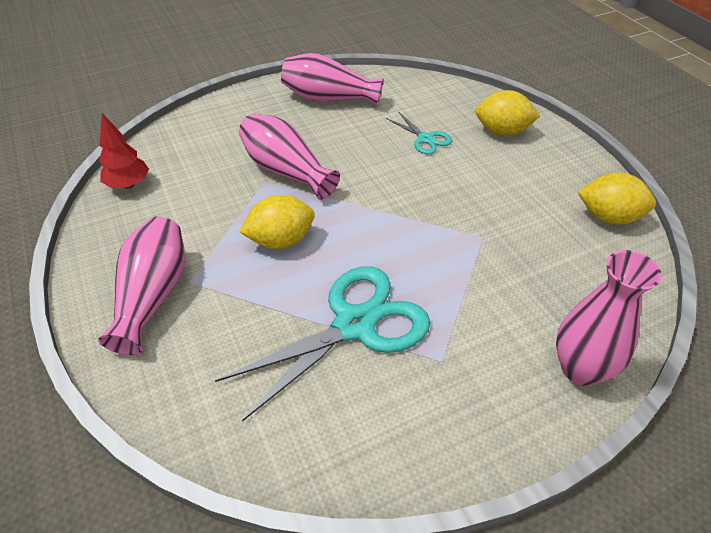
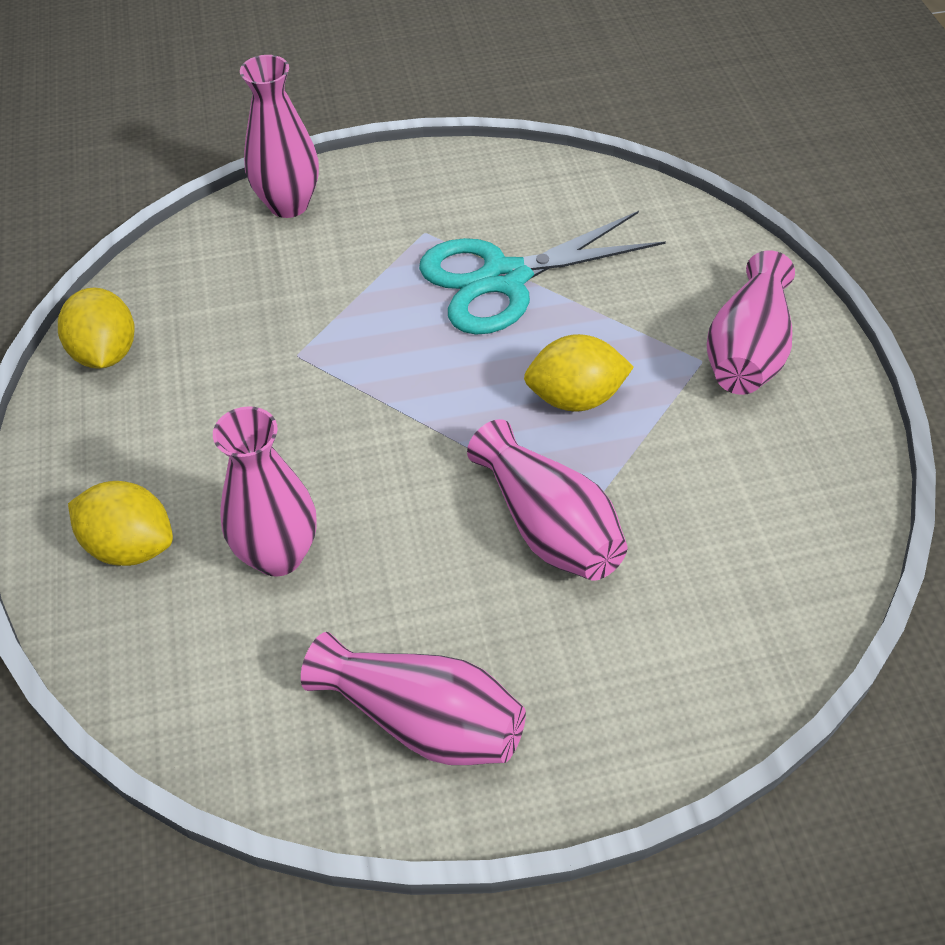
camera: 165 degrees left, 5 degrees up
(128, 184) = (823, 546): red tree -> none
(425, 139) = (278, 555): turquoise scissors -> pink vase
(608, 217) = (106, 353): yellow lemon -> yellow lemon turned 45 degrees clockwise

